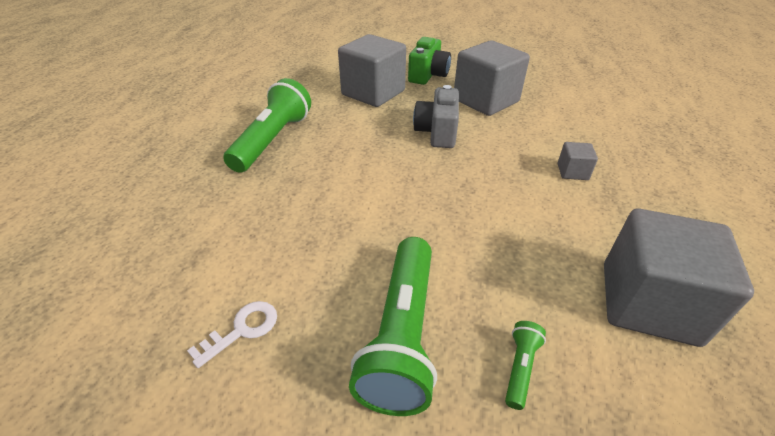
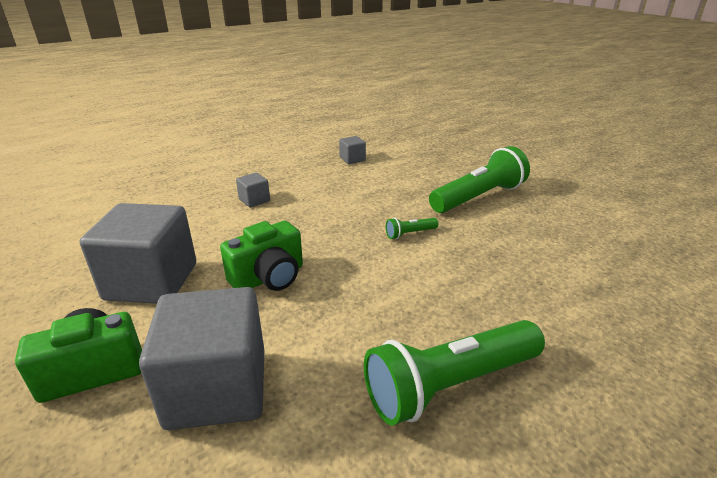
camera: 135 degrees left, 10 degrees down
(242, 330) = (570, 235): white key -> none
(437, 132) = (269, 277): grey camera -> green camera
(520, 367) = (438, 171): green flashlight -> green flashlight (410, 234)
(648, 303) = (352, 159): grey cube -> grey cube, size x0.44

